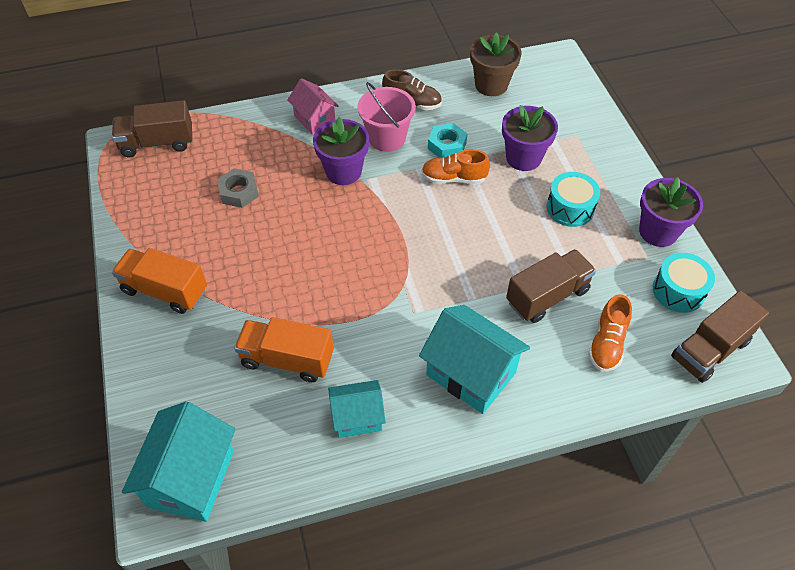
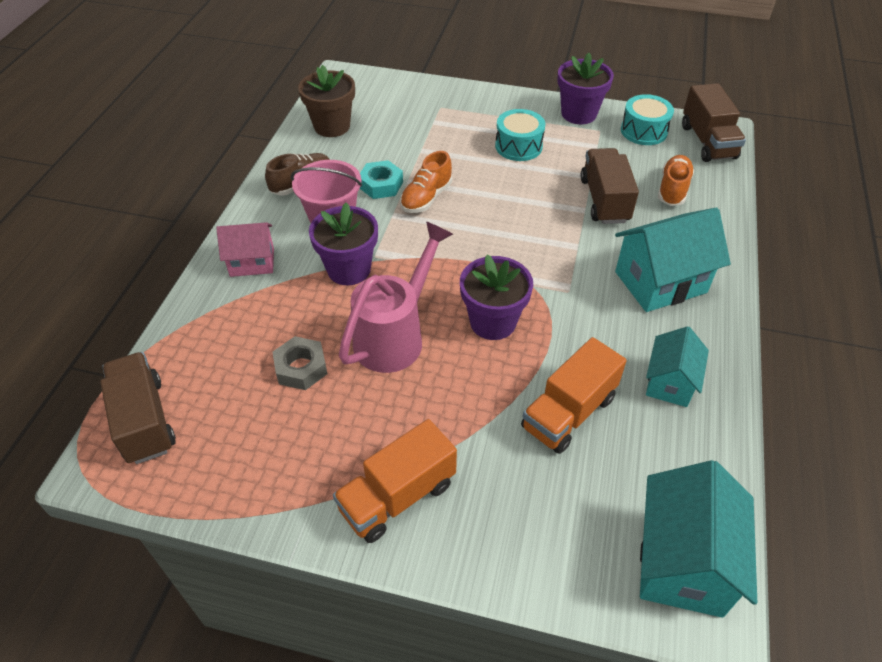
camera: 60 degrees left, 5 degrees down
(157, 143) = (144, 421): brown truck -> brown truck turned 135 degrees clockwise
(191, 478) = (682, 562): turquoise house -> turquoise house turned 60 degrees clockwise
(298, 227) = (396, 335): none -> pink watering can
(523, 158) = (439, 146): purple flower pot -> purple flower pot (493, 322)
(607, 343) = (673, 189): orange shoe -> orange shoe turned 120 degrees counterclockwise

